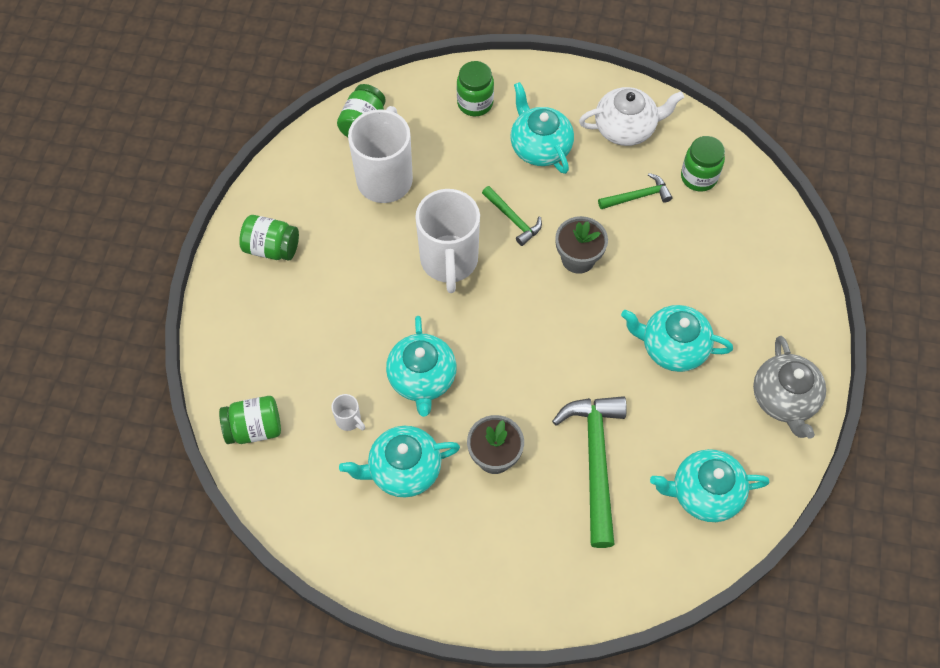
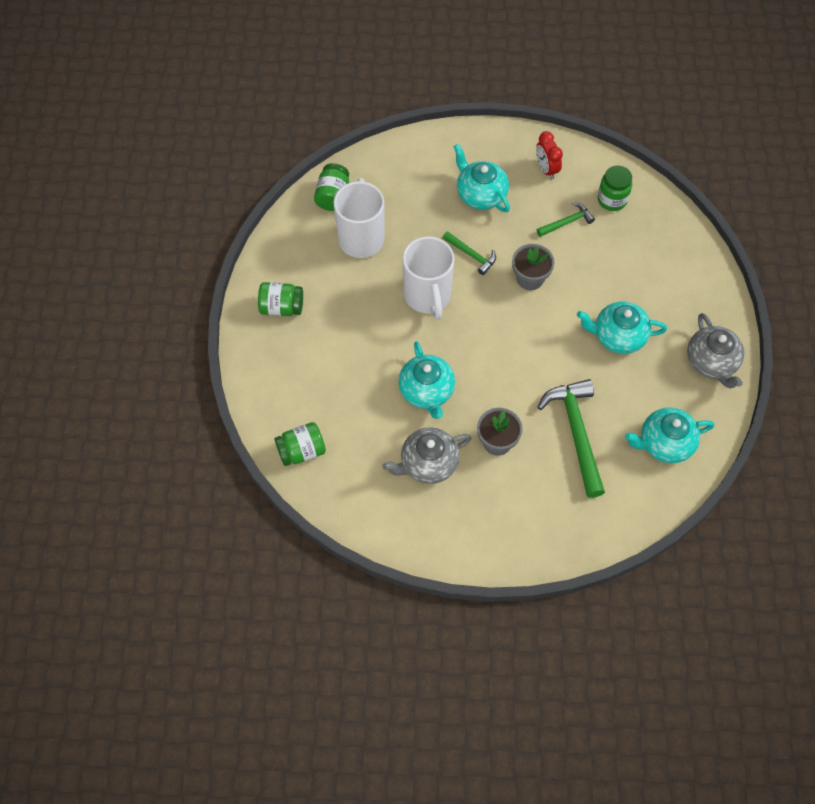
camera: 10 degrees left, 0 degrees up
(349, 420) = (376, 433): white mug -> none
(403, 469) = (428, 463): turquoise teapot -> grey teapot
(475, 103) = (420, 166): green jar -> none
(626, 128) = (546, 169): white teapot -> red clock

